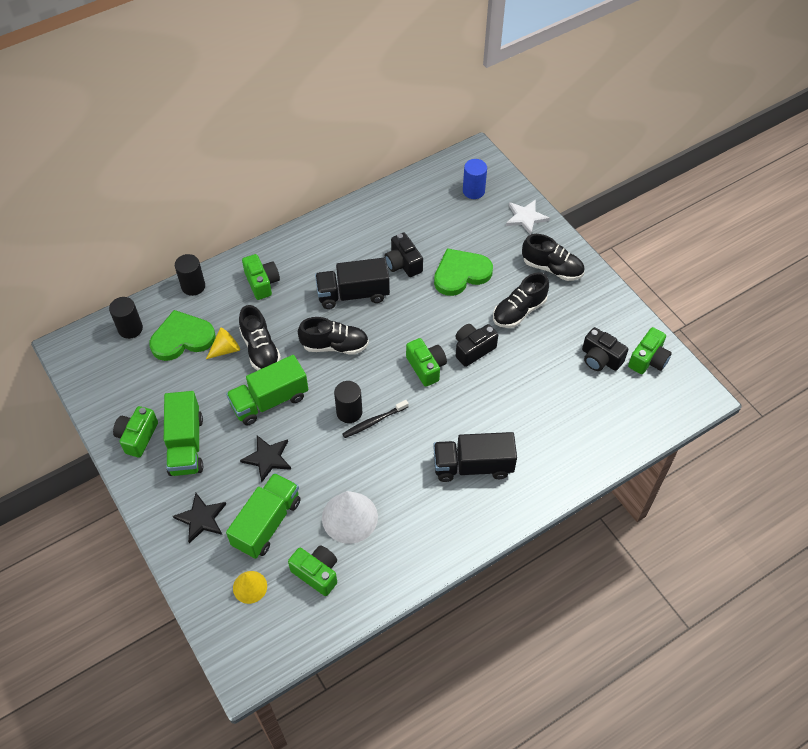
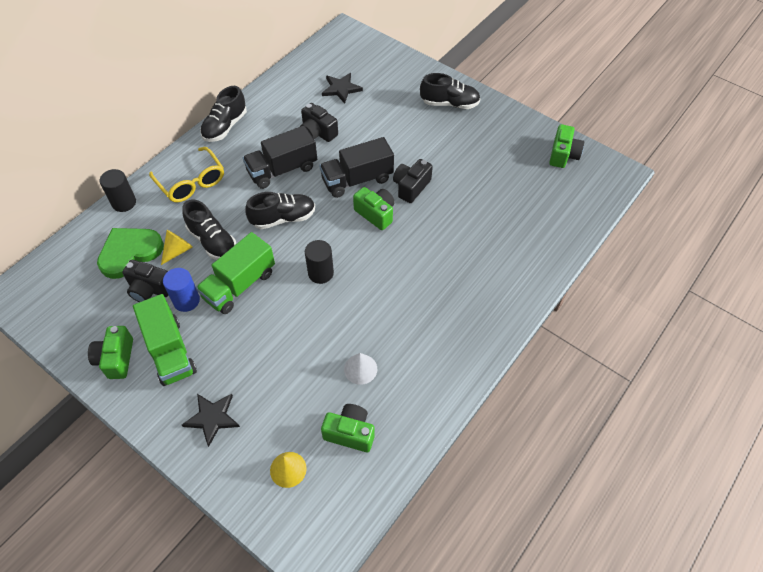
camera: 20 degrees left, 0 degrees up
(130, 328) = (72, 258): black cylinder -> none
(262, 283) = (191, 182): green camera -> yellow glasses
(267, 458) = (258, 339): black star -> black star (341, 89)
(267, 523) = (281, 401): green truck -> none
(349, 517) = (360, 369): white cone -> white cone, size x0.59
(374, 421) = (348, 274): black toothbrush -> none
(461, 274) = (373, 128): green heart -> none
(473, 191) = (355, 59): blue cylinder -> blue cylinder (186, 300)
(473, 466) = (455, 287): black truck -> black truck (357, 180)
(519, 311) = (437, 145): black shoe -> black shoe (225, 127)
(525, 218) = (409, 69): white star -> none
(600, 358) = (523, 165): black camera -> black camera (150, 289)

